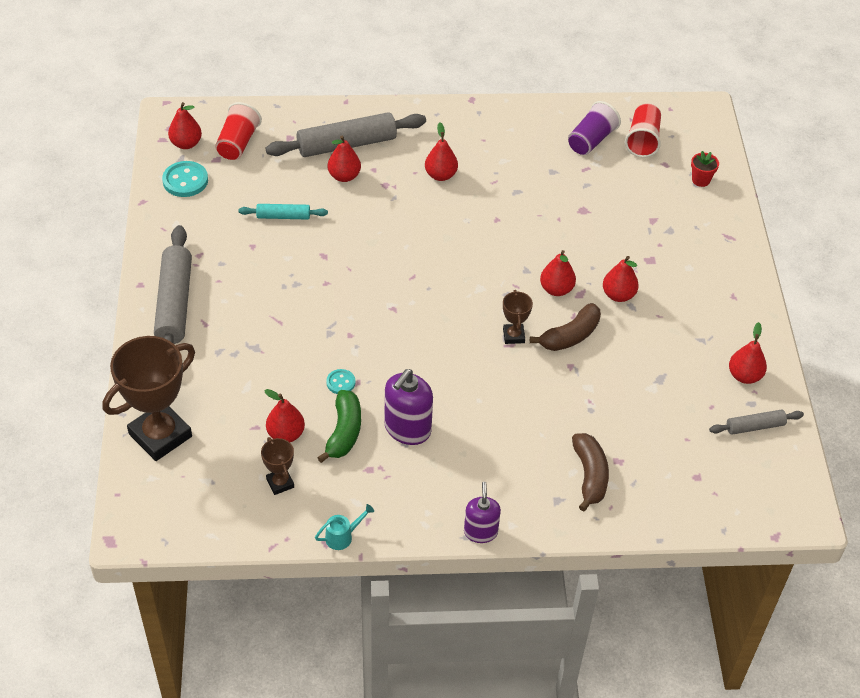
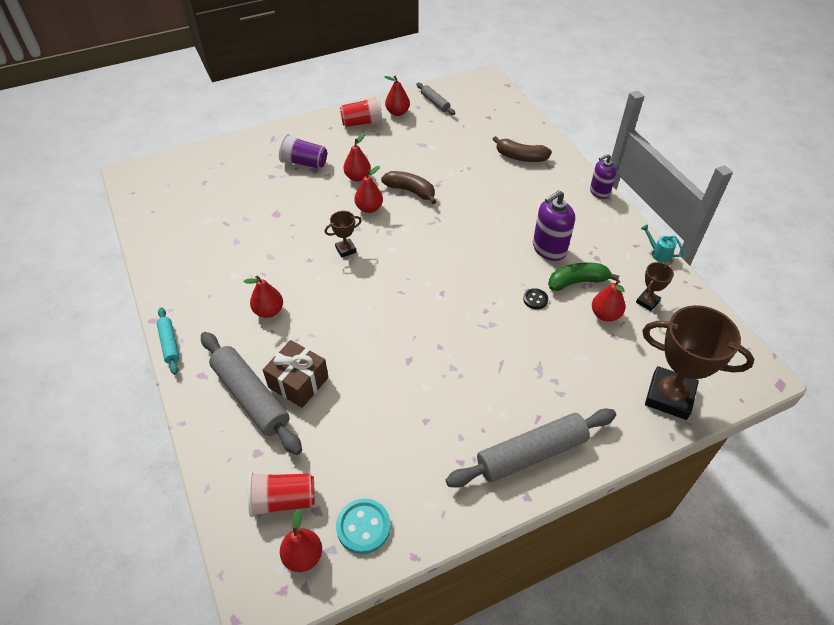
camera: 110 degrees left, 0 degrees up
(283, 216) = (375, 411): turquoise rolling pin -> turquoise rolling pin (169, 344)
(340, 382) = (535, 299): turquoise button -> black button
(344, 176) = (298, 382): red pear -> brown gift
(407, 429) = (549, 249): purple soap dispenser -> purple soap dispenser turned 135 degrees clockwise
(513, 336) = (428, 218): brown trophy -> brown trophy (346, 250)
(589, 475) = (520, 157): brown banana -> brown banana turned 135 degrees counterclockwise
(591, 140) = (188, 228): purple cup -> purple cup (304, 163)
(642, 140) = (178, 199): red cup -> red cup (362, 123)
(700, 180) = (216, 161): red flower pot -> none

